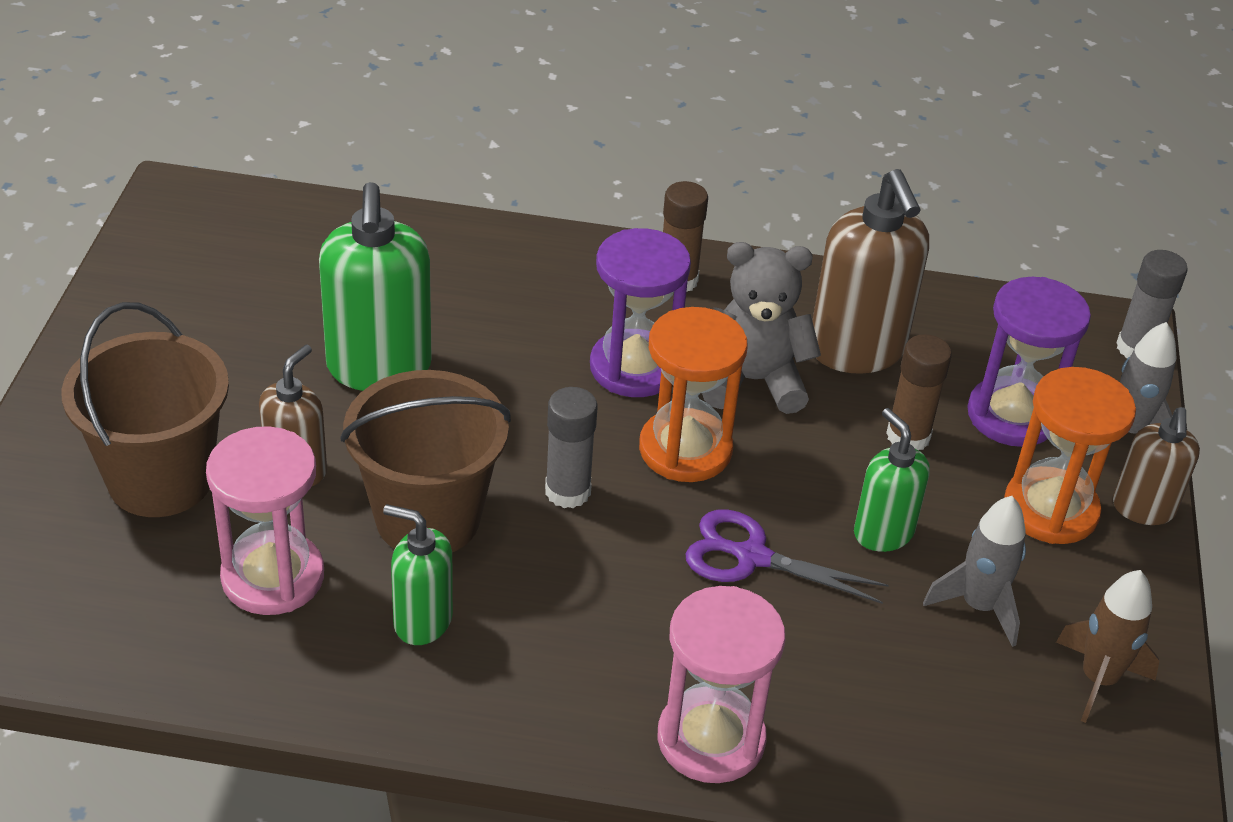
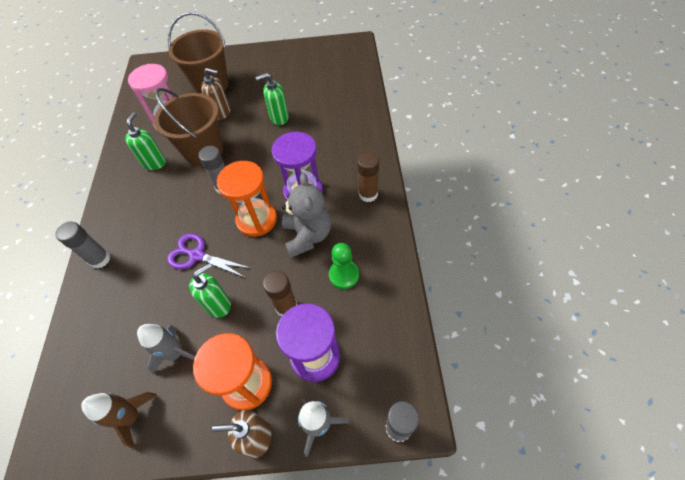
camera: 85 degrees right, 15 degrees up
(379, 368) = (279, 118): green soap dispenser -> green soap dispenser, size x0.59
(711, 739) = (100, 259): pink hourglass -> grey glue stick
(751, 557) = (197, 255): purple scissors -> purple scissors turned 75 degrees counterclockwise
(857, 350) = (344, 275): brown soap dispenser -> green pawn

